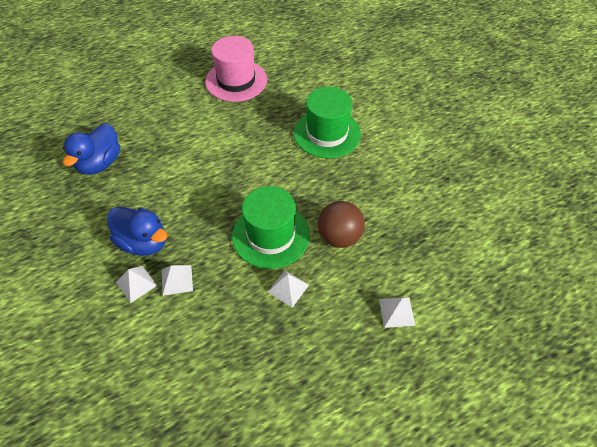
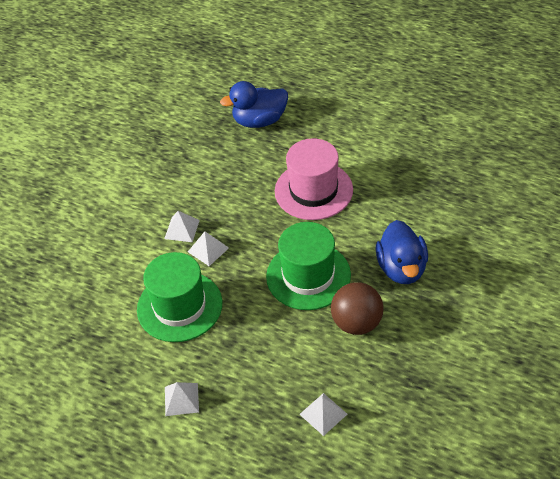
camera: 55 degrees right, 5 degrees down
(143, 242) = (219, 204): blue duck -> blue duck (401, 268)
(236, 81) = (447, 127): pink hat -> pink hat (313, 190)
(288, 288) = (270, 323): white pyramid -> white pyramid (181, 399)
(327, 133) = (464, 234): green hat -> green hat (179, 306)

